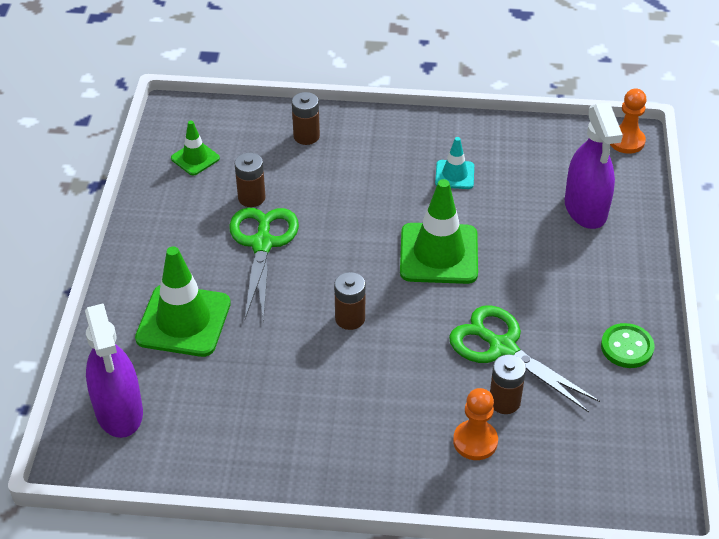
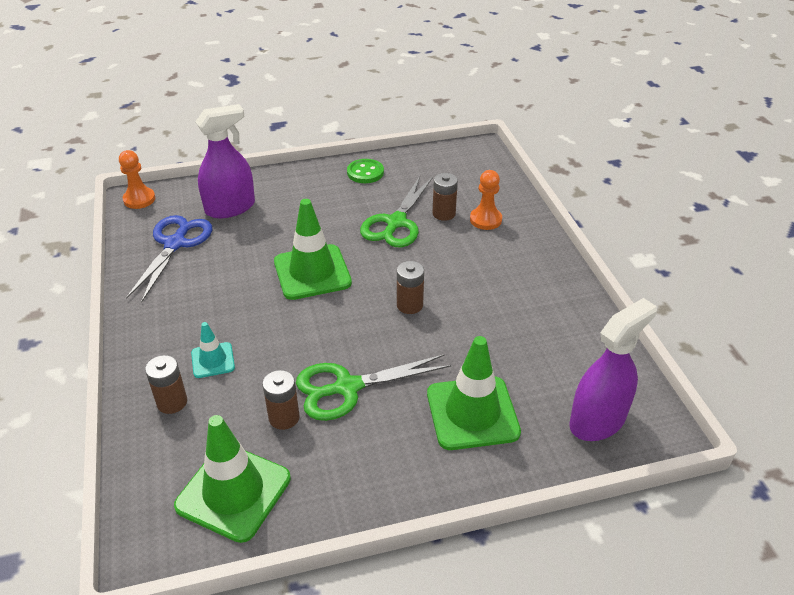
camera: 110 degrees left, 5 degrees down
(195, 158) = (233, 492): green traffic cone -> green traffic cone, size x1.90
(454, 175) = (207, 283): turquoise traffic cone -> turquoise traffic cone (213, 360)
(531, 160) = (175, 244): none -> blue scissors

